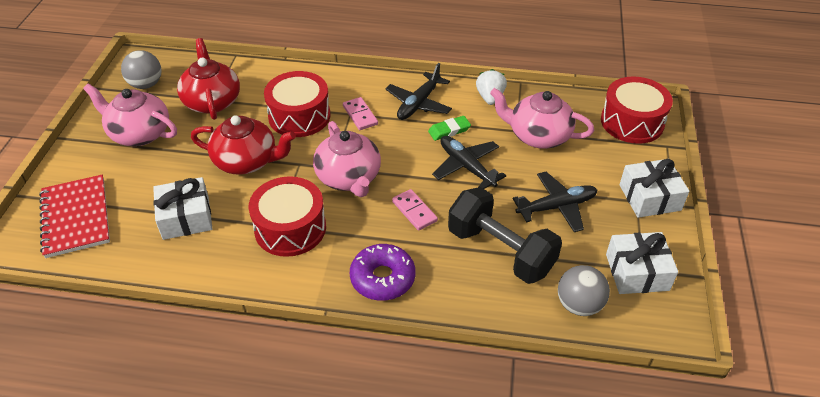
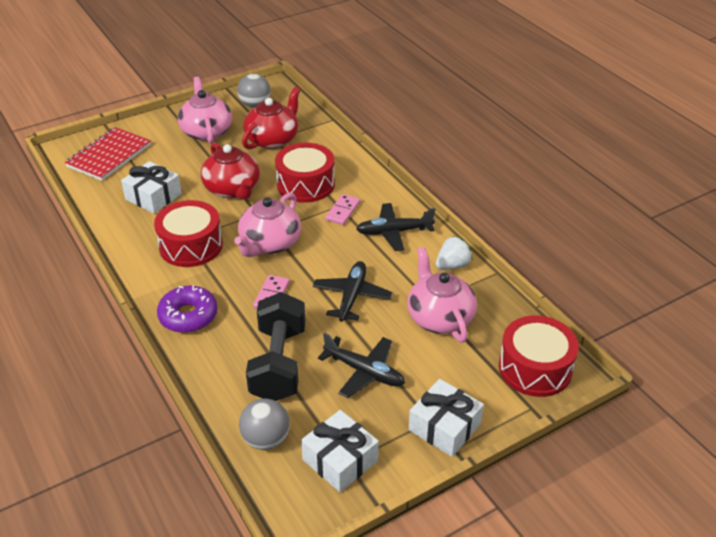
camera: 50 degrees right, 5 degrees down
(449, 130) = (383, 265): green eraser -> none

